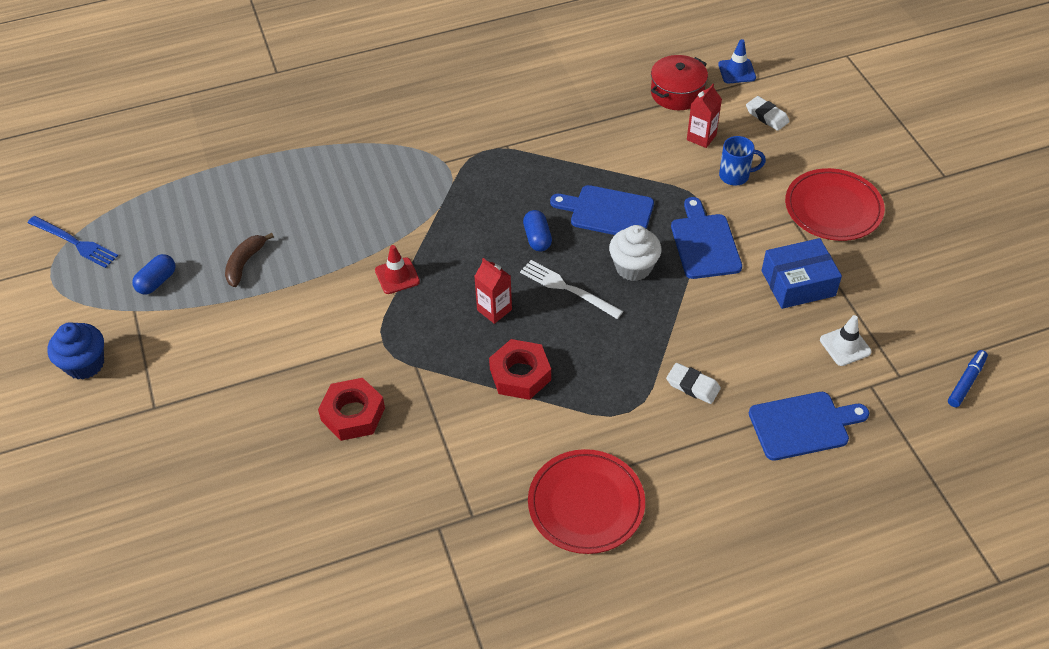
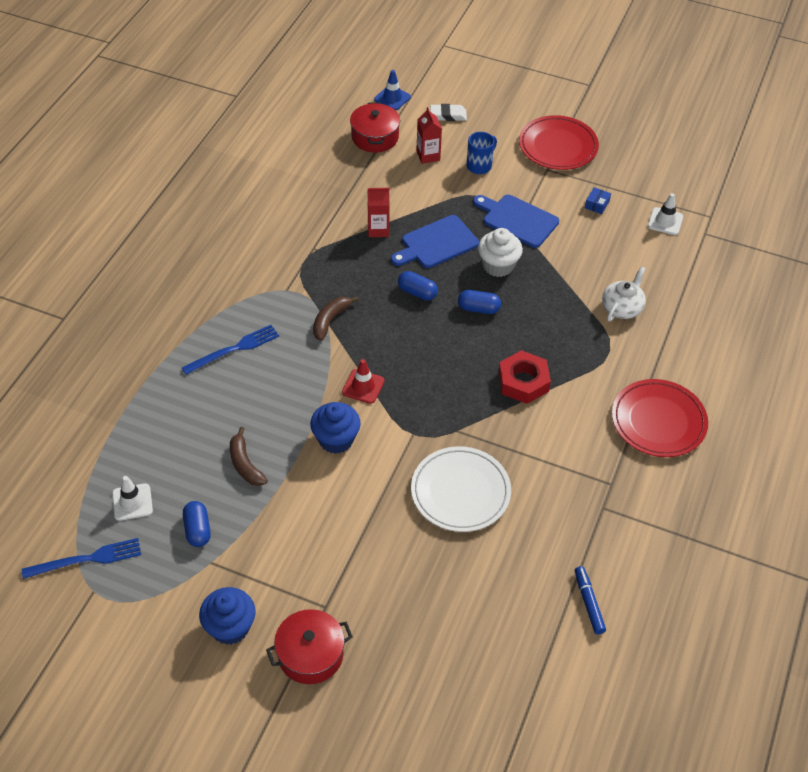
camera: 50 degrees left, 0 degrees up
(101, 430) = (310, 654): none -> red pot
(148, 229) = (132, 502): none -> white traffic cone
(325, 298) = (336, 439): none -> blue cupcake
(350, 177) = (234, 349): none -> blue fork
(353, 414) = (460, 492): red nut -> white plate
(443, 208) = (330, 320): none -> brown banana
(494, 310) = (454, 357): red carton -> red carton (378, 230)
(567, 288) = (478, 309): white fork -> blue capsule
(693, 386) = (622, 308): white eraser -> white teapot
(798, 283) = (597, 204): blue box -> blue box, size x0.44
(803, 425) = (702, 282): blue cutting board -> none
(966, 382) = (742, 194): blue marker -> blue marker (588, 603)

